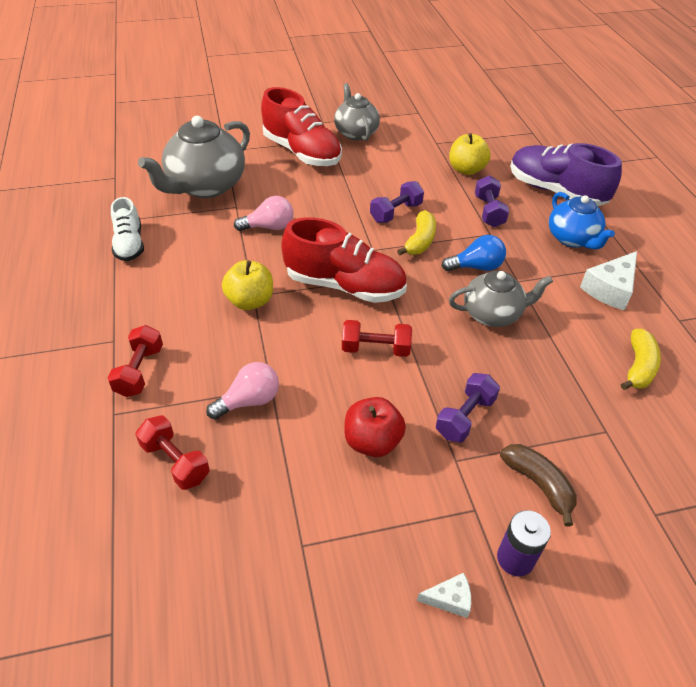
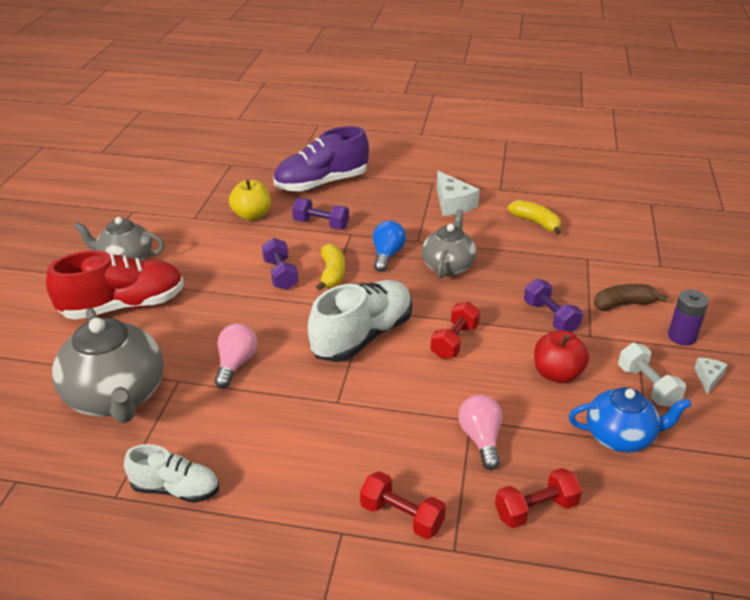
camera: 65 degrees left, 10 degrees down
(250, 301) = (344, 406): yellow apple -> none
(344, 286) = (362, 336): red shoe -> white shoe
(398, 532) = (647, 386): none -> white dumbbell
(420, 241) = (332, 273): yellow banana -> yellow banana turned 45 degrees clockwise
(572, 239) = (386, 198): blue teapot -> blue teapot (620, 437)

